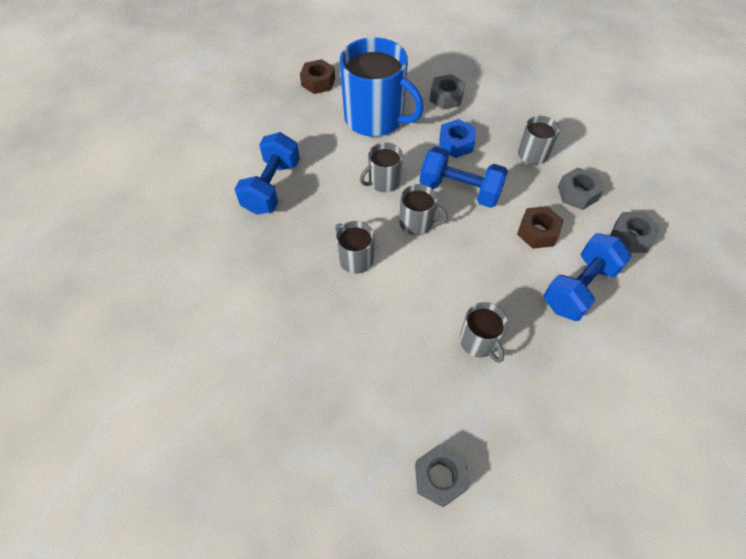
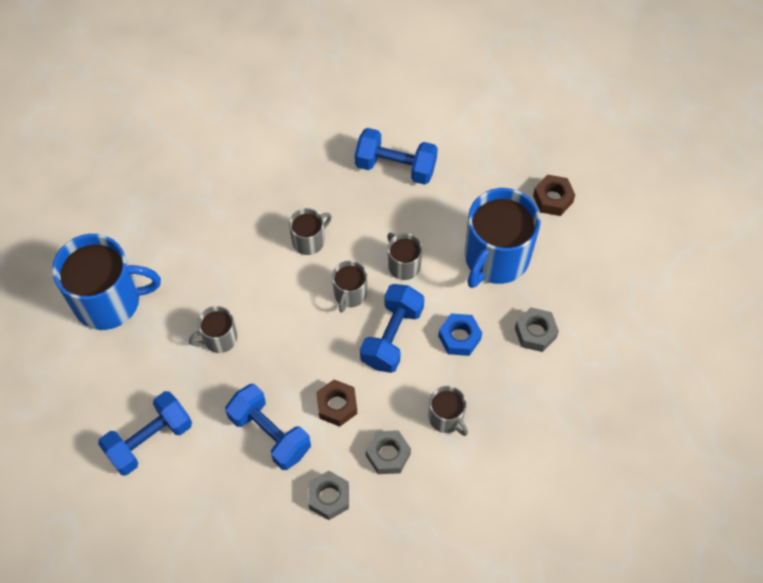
camera: 90 degrees right, 5 degrees up
(440, 477) = (109, 300): grey nut -> blue mug
(615, 409) = (149, 440): none -> blue dumbbell

